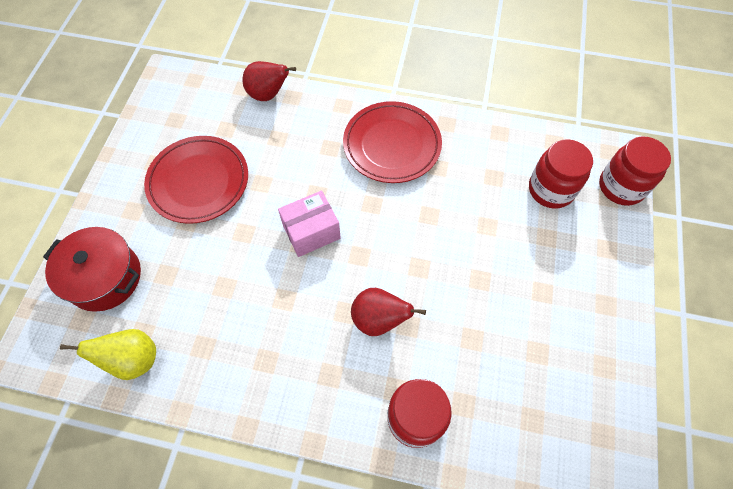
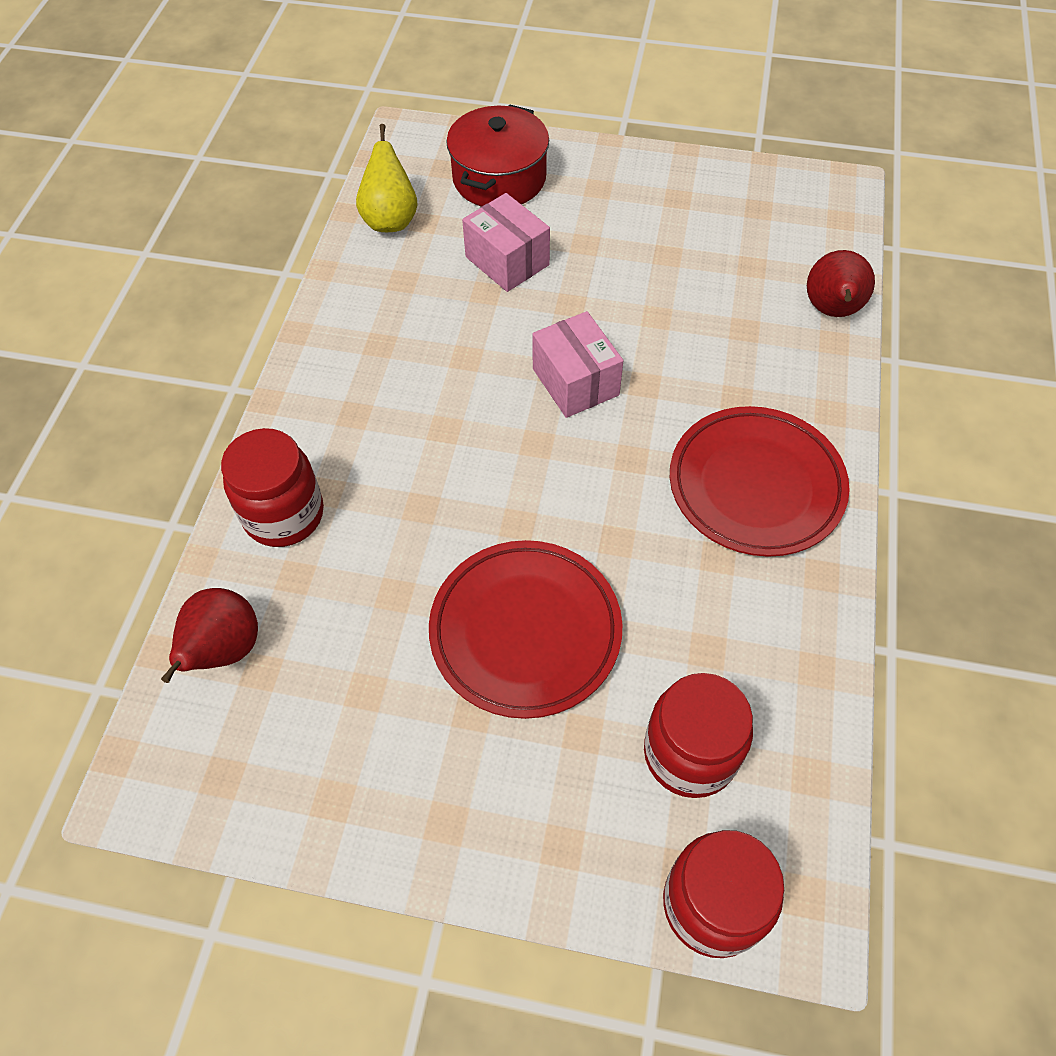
camera: 90 degrees right, 5 degrees down
(195, 272) = (507, 261): none -> pink box
(199, 182) = (651, 247): red plate -> red plate (525, 631)
(379, 319) = (431, 469): red pear -> red pear (224, 650)

